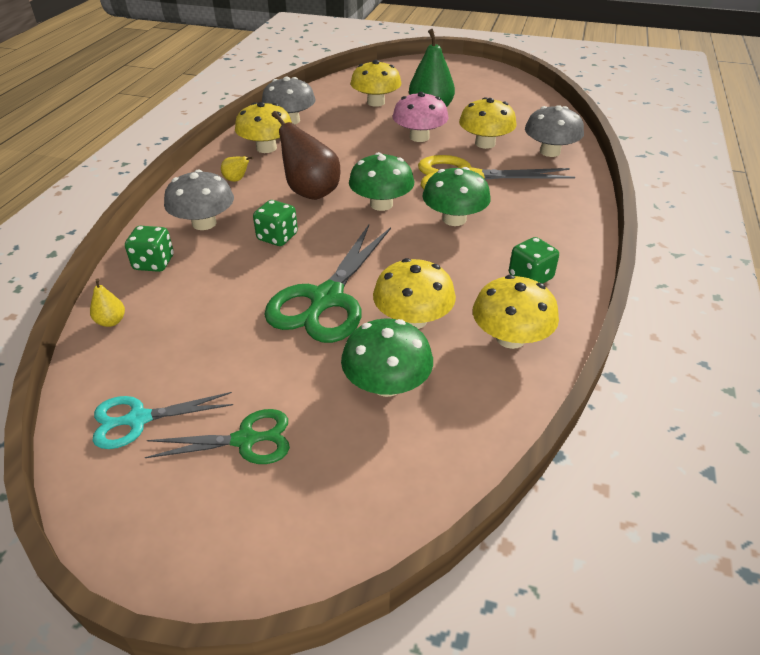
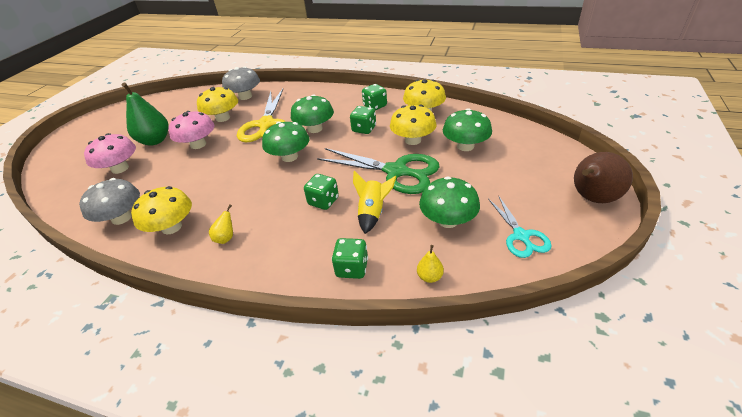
camera: 85 degrees left, 0 degrees up
(201, 345) = (448, 220): none -> green mushroom
(204, 223) = (295, 247): grey mushroom -> none
(241, 277) = (372, 213): none -> yellow rocket
(245, 440) = (520, 189): green scissors -> none
(310, 192) = (262, 191): brown pear -> brown pear (592, 198)
(376, 102) = (120, 168): yellow mushroom -> pink mushroom
(451, 266) = (364, 129): none -> green dice

